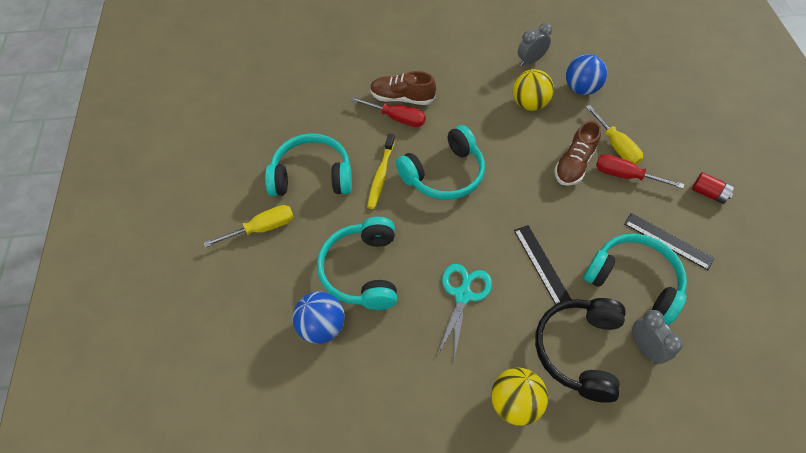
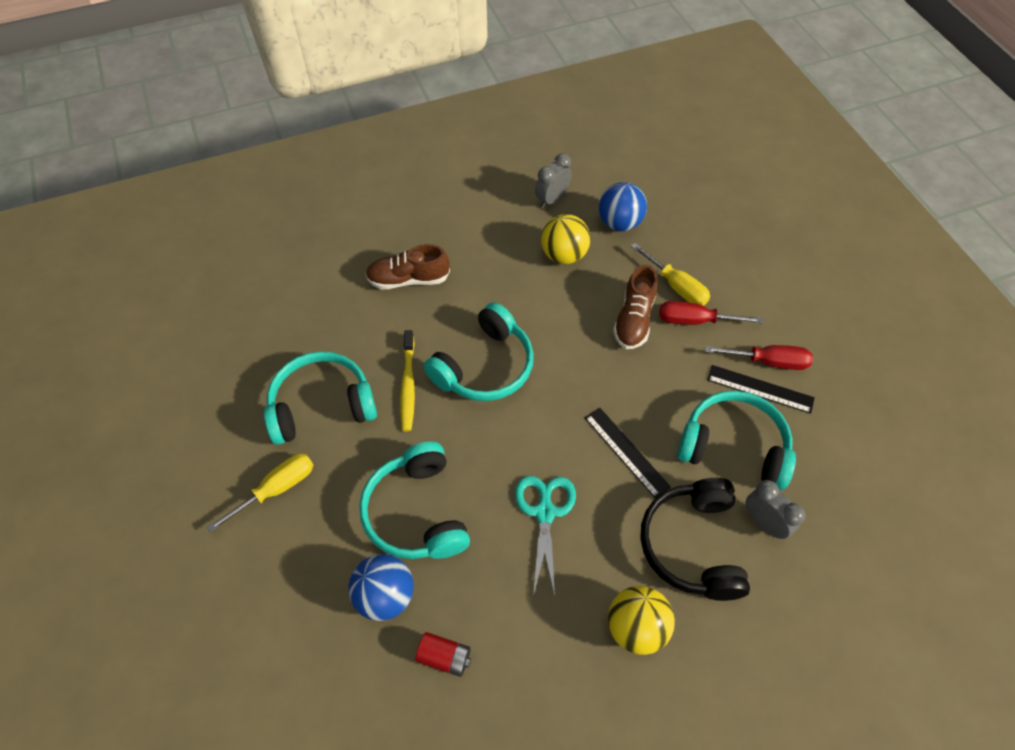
camera: 15 degrees left, 0 degrees up
(396, 118) = (408, 307): red screwdriver -> red screwdriver (767, 361)
(708, 193) = (790, 321): red battery -> red battery (444, 657)

